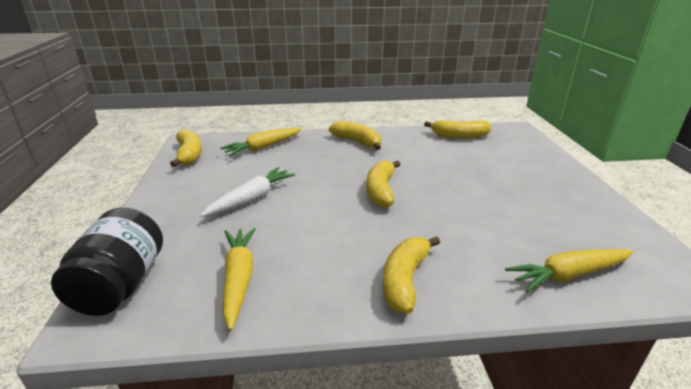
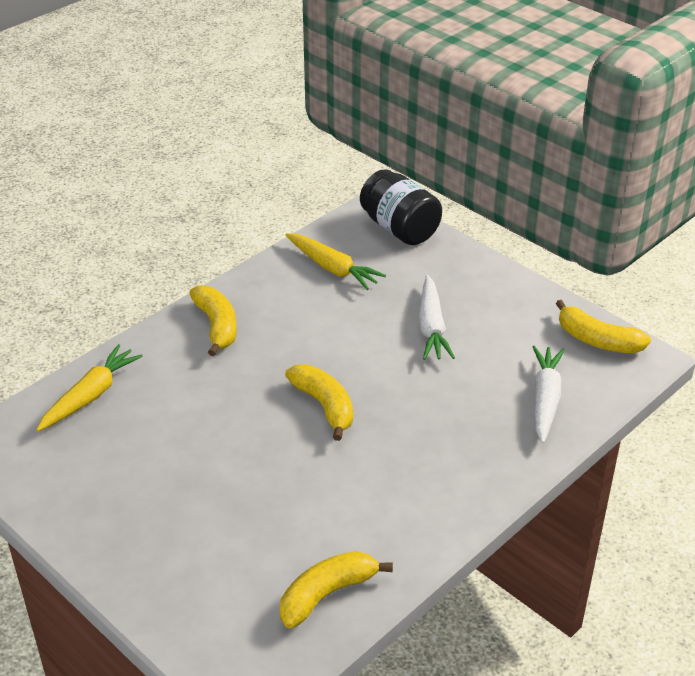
camera: 140 degrees right, 10 degrees up
(263, 147) = (545, 399): yellow carrot -> white carrot
(357, 142) = (452, 482): yellow banana -> none

